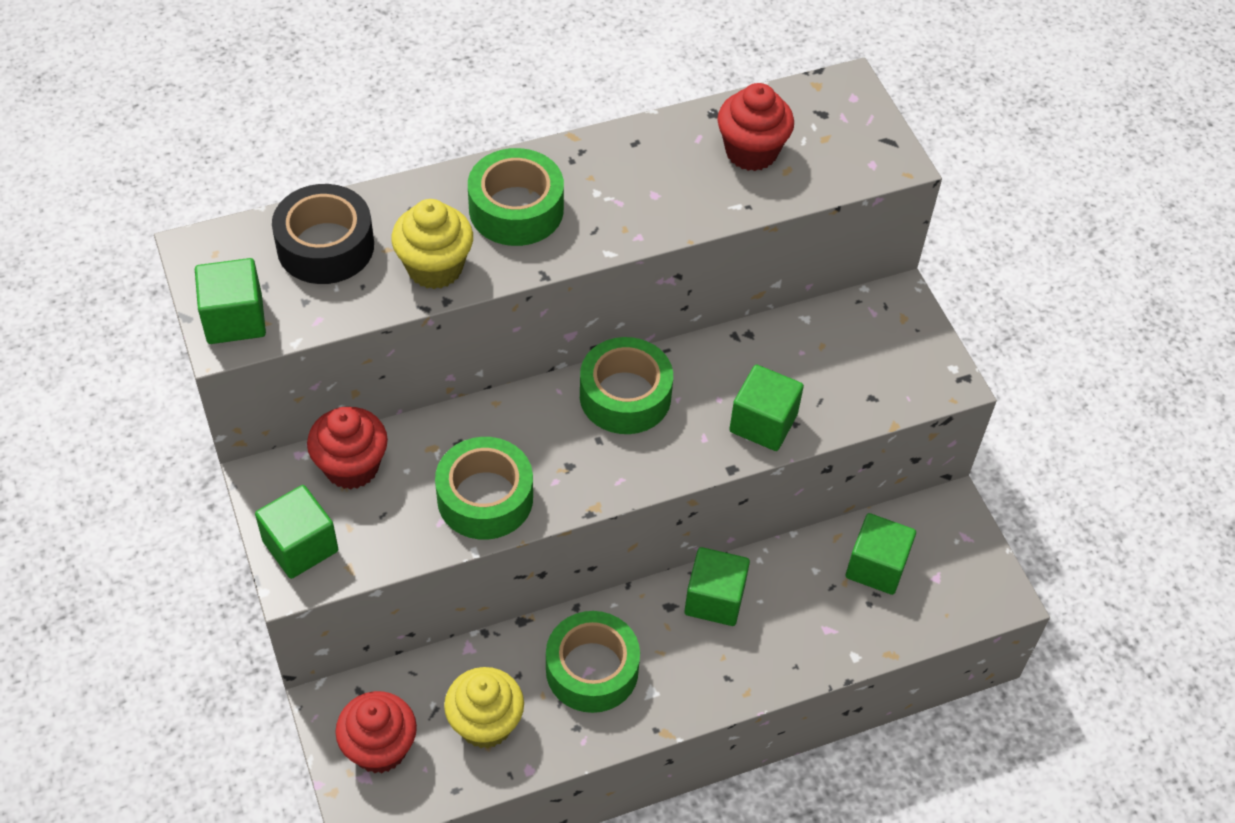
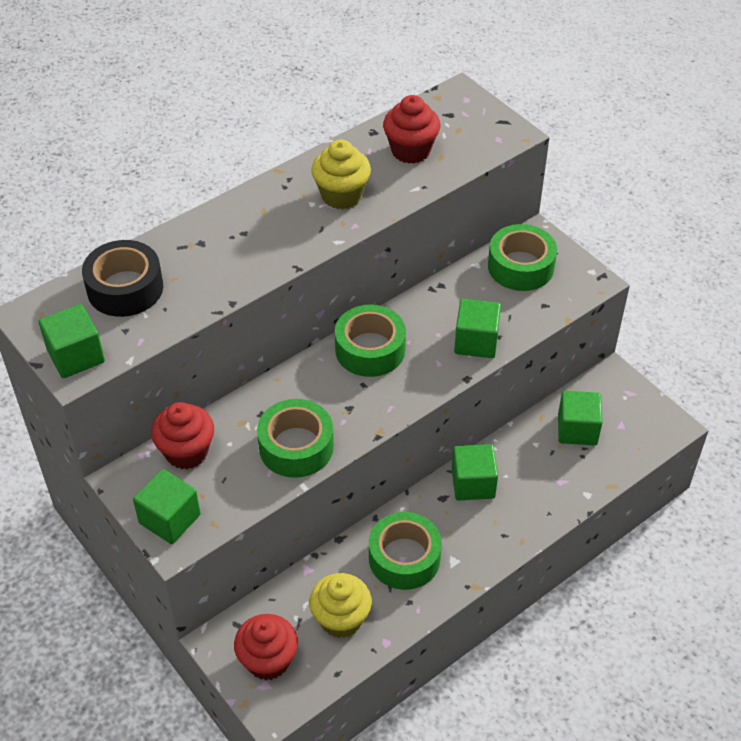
camera: 15 degrees left, 5 degrees down
(435, 268) = (214, 282): yellow cupcake -> yellow cupcake (341, 195)
(516, 209) = (258, 228): green tape -> green tape (520, 266)

